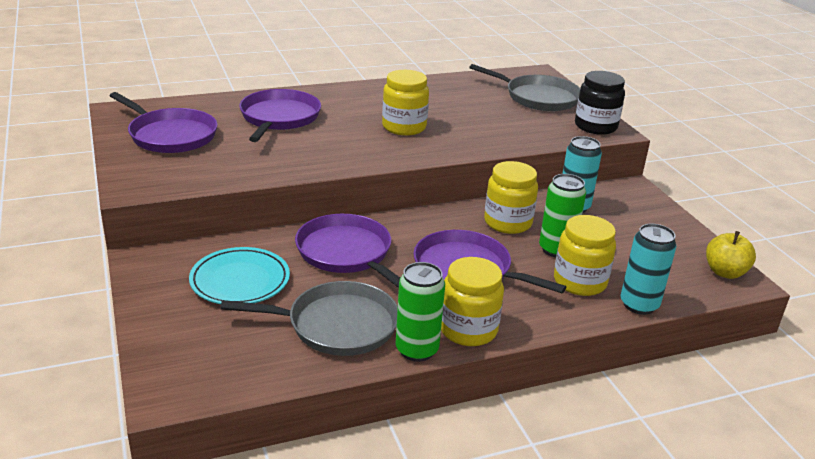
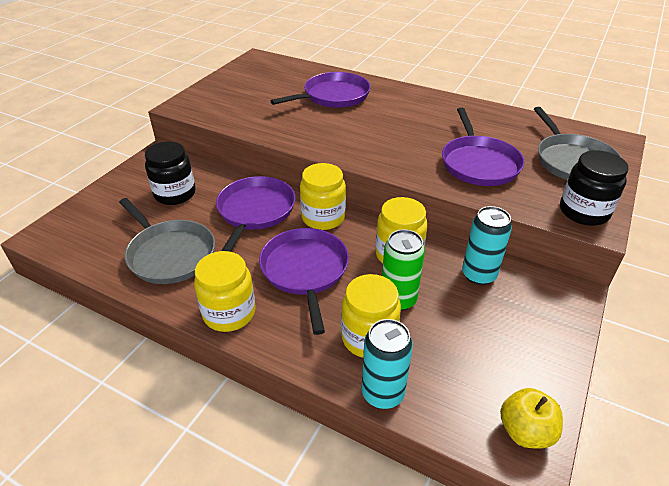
camera: 50 degrees right, 10 degrees up
(170, 135) = (254, 83): purple pan -> purple pan (479, 163)
(240, 281) = (175, 194): turquoise plate -> black jar
(404, 127) = (404, 137): yellow jar -> yellow jar (323, 217)
(417, 350) = (178, 302): green can -> none

